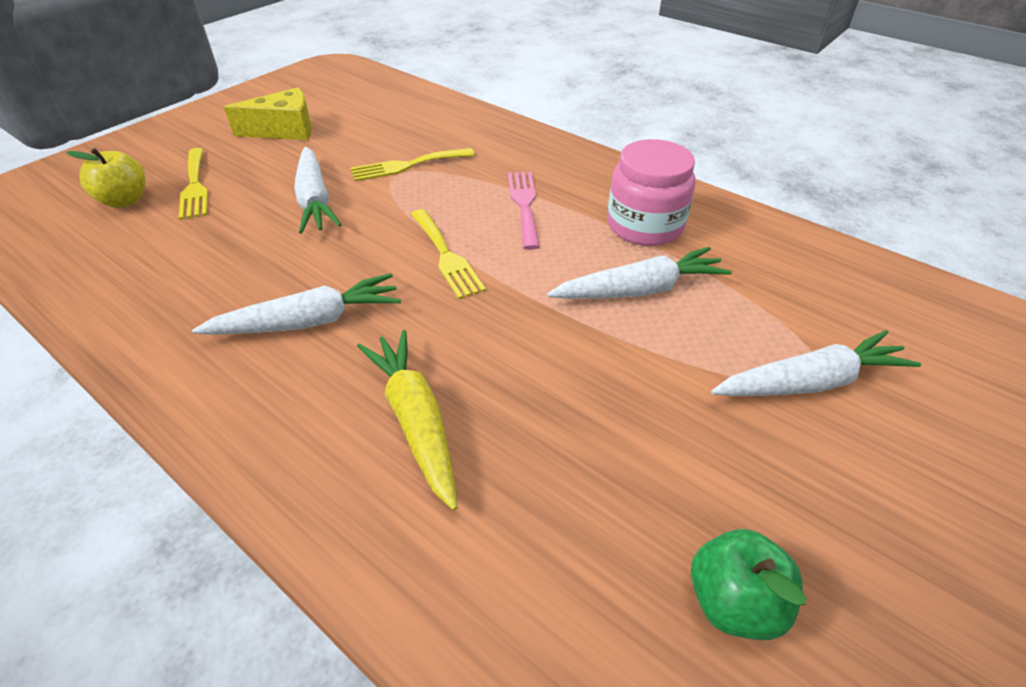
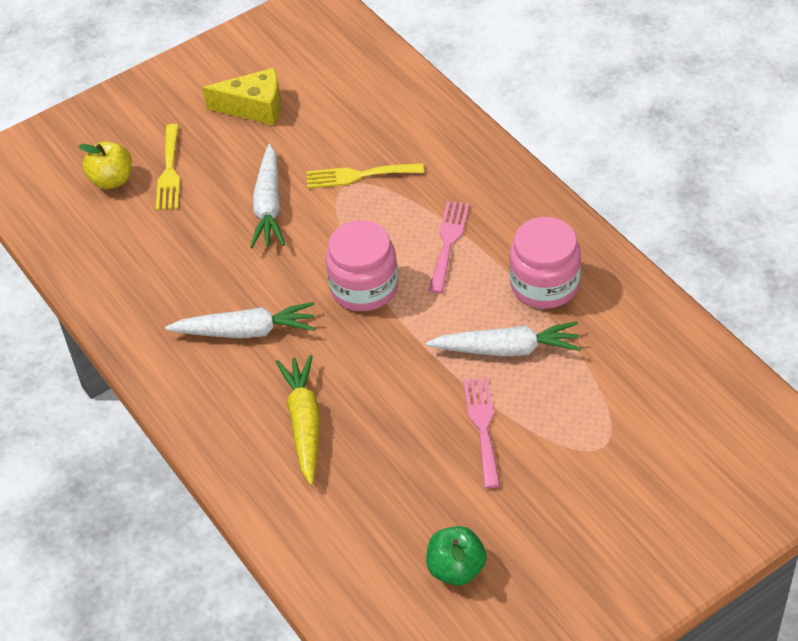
camera: 20 degrees right, 5 degrees up
(446, 256) = (364, 287): yellow fork -> pink jar
(658, 379) = (482, 426): none -> pink fork
(810, 382) = (593, 450): white carrot -> none

